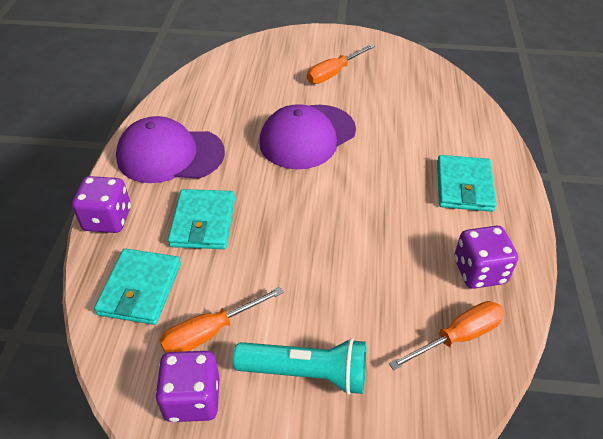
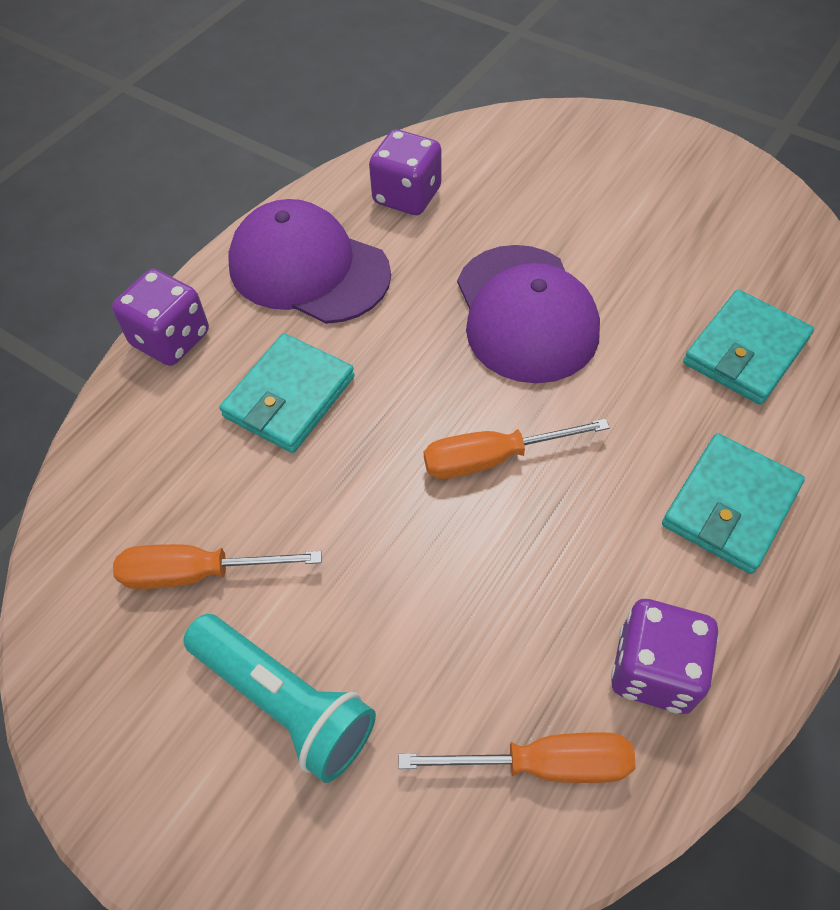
camera: 30 degrees right, 10 degrees up
(140, 289) = (150, 464): turquoise wallet -> turquoise wallet (745, 351)
(192, 399) = (119, 660): purple dice -> purple dice (407, 196)
(307, 137) = (525, 313): purple cap -> purple cap turned 90 degrees counterclockwise
(333, 73) = (639, 213): orange screwdriver -> orange screwdriver (492, 458)

